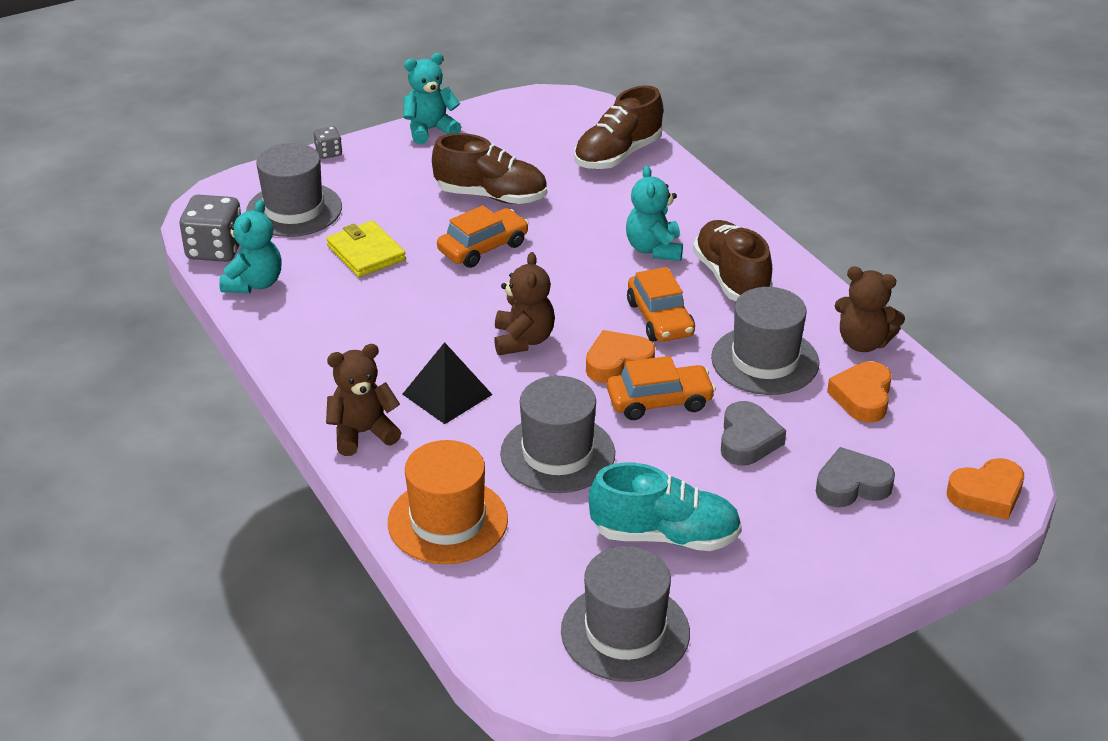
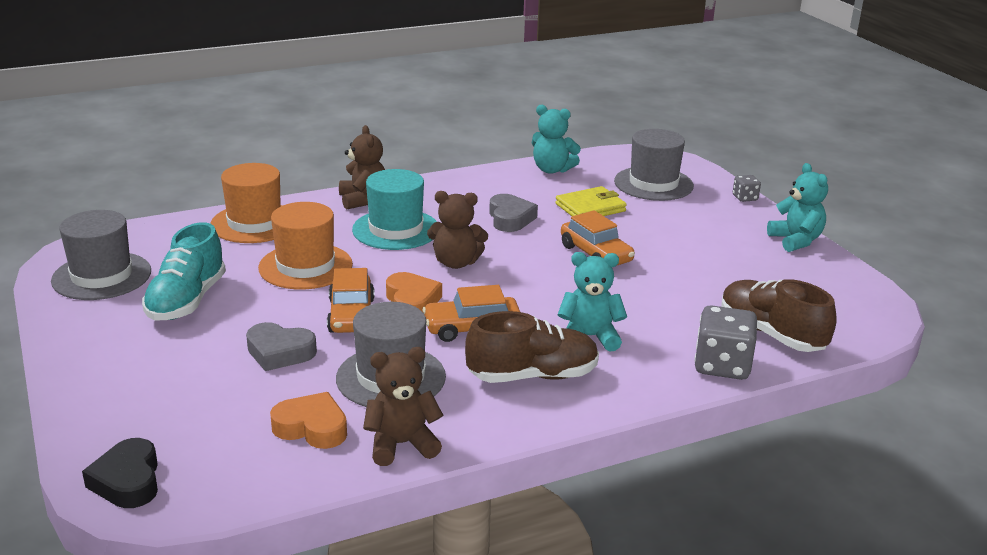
camera: 95 degrees right, 10 degrees down
(215, 249) = (597, 158): grey dice -> grey dice (722, 366)
(447, 394) = (396, 229): black pyramid -> turquoise hat
(491, 196) = (682, 262): brown shoe -> none
(557, 454) = (305, 266): grey hat -> orange hat
(851, 485) = (190, 399): grey heart -> grey heart (510, 218)
(863, 342) = (401, 444): brown teddy bear -> brown teddy bear turned 45 degrees clockwise
(987, 494) = (128, 481): orange heart -> black heart

